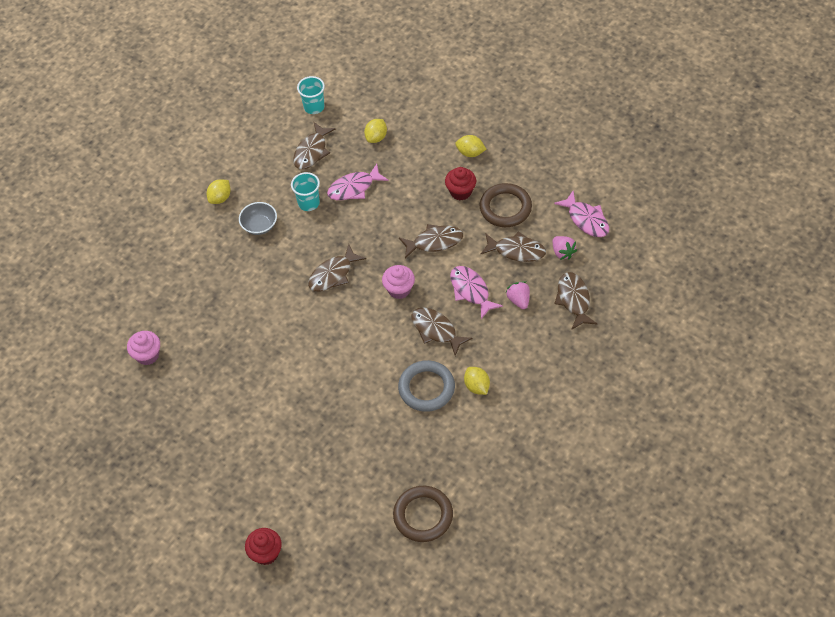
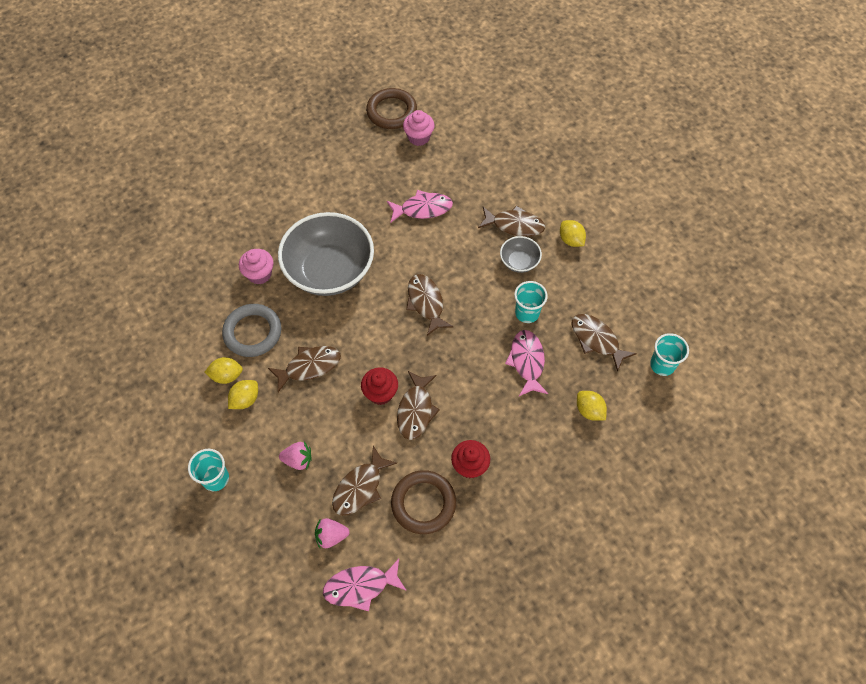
camera: 110 degrees right, 5 degrees up
(266, 553) = (183, 162): red cupcake -> red cupcake (380, 393)
(335, 359) = (329, 270): none -> grey bowl
(399, 289) = (375, 353): pink cupcake -> pink cupcake (259, 274)
(423, 515) = (135, 280): brown ring -> brown ring (391, 111)
(470, 153) = (521, 501): yellow lemon -> yellow lemon (245, 400)
(471, 291) = (336, 419): pink fish -> pink fish (423, 209)
(565, 348) = (215, 478): none -> turquoise cup
(574, 300) = (265, 516): brown fish -> brown fish (514, 225)

